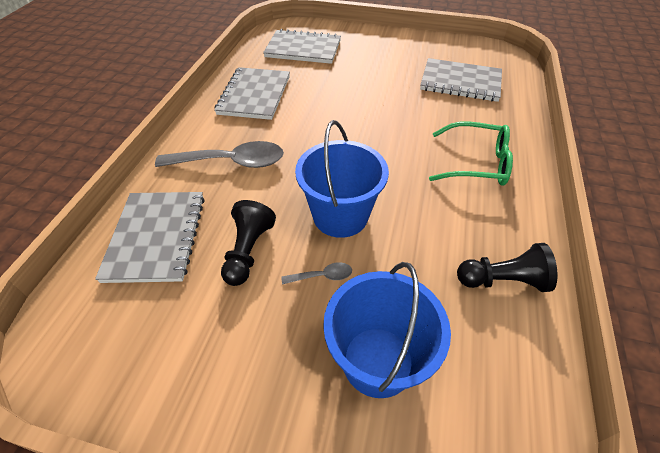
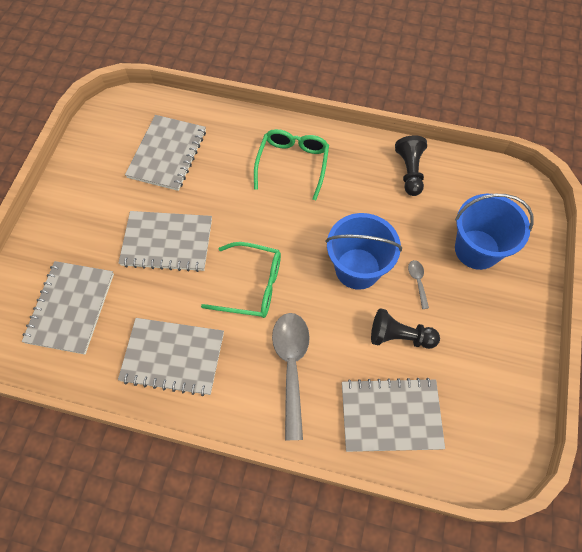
camera: 90 degrees left, 15 degrees up
(319, 136) = (252, 286): none -> green glasses
(364, 87) = (167, 242): none -> grey notebook

